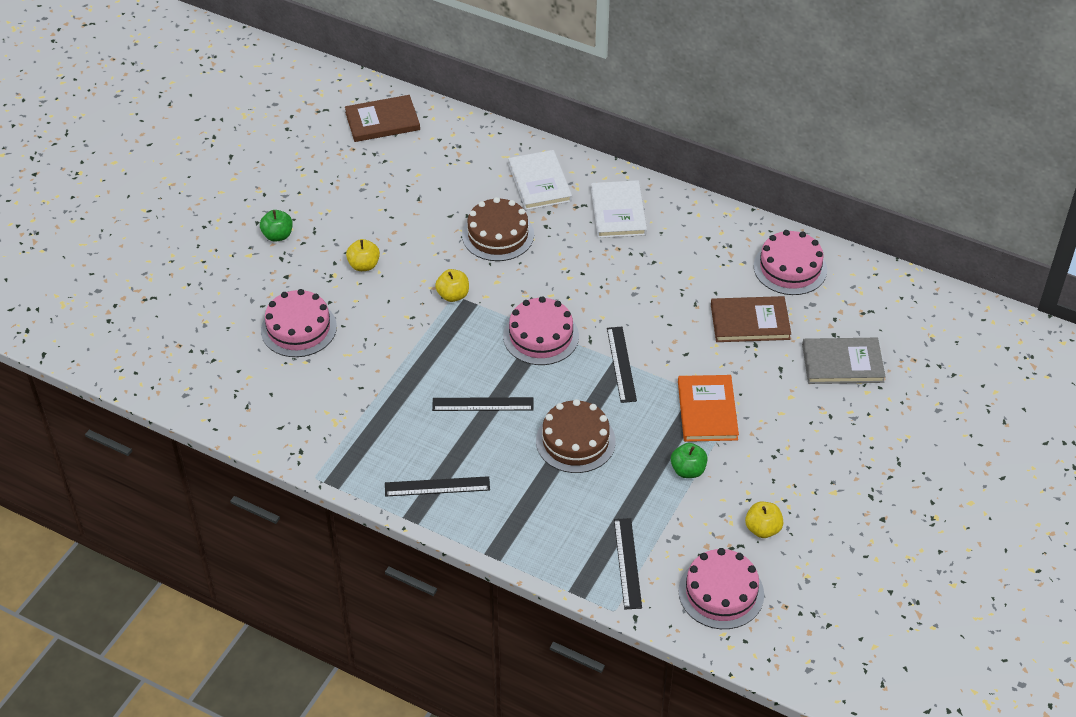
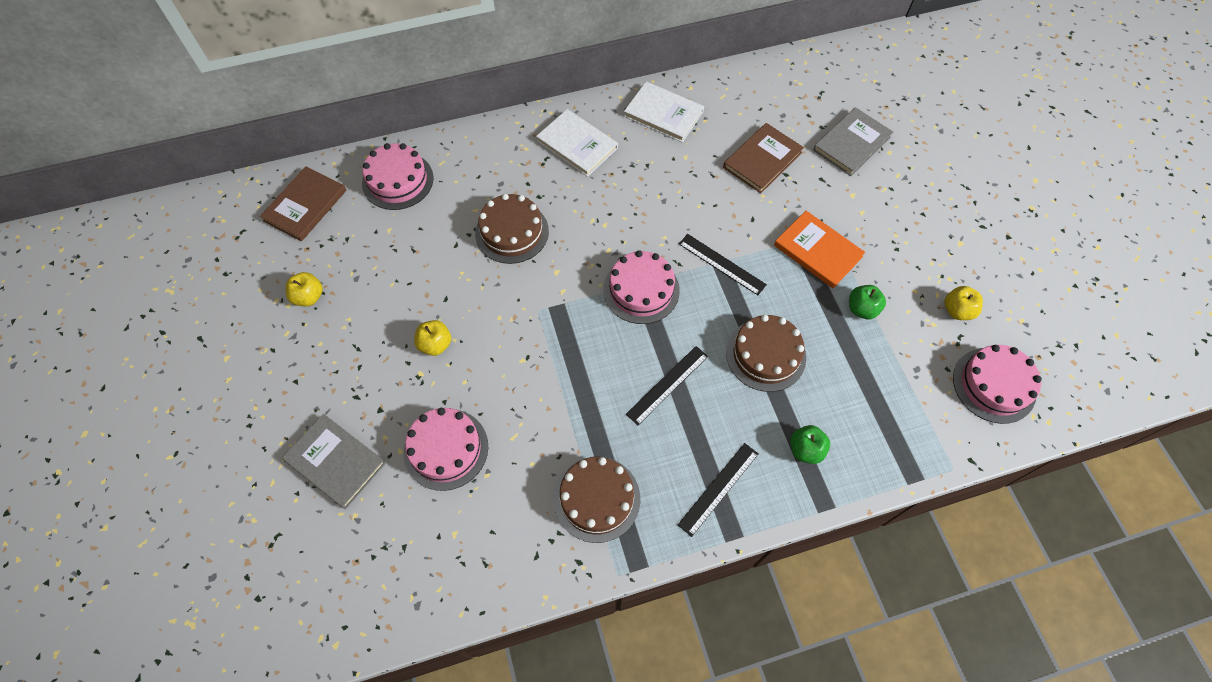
camera: 45 degrees left, 15 degrees up
(228, 284) = (335, 462): none -> grey book
(278, 235) = (329, 378): green apple -> green apple (805, 449)
(354, 428) = (597, 499): none -> brown cake
(453, 295) = (537, 311): yellow apple -> yellow apple (309, 297)
(539, 182) = (493, 164): white book -> white book (663, 114)
(628, 563) = (915, 421): black ruler -> none
(790, 268) = (738, 99): pink cake -> pink cake (398, 180)

